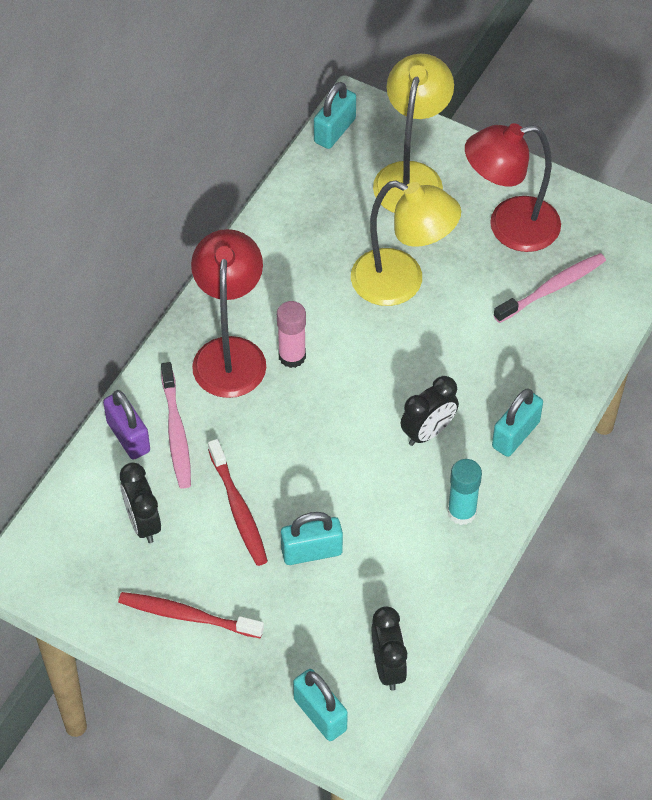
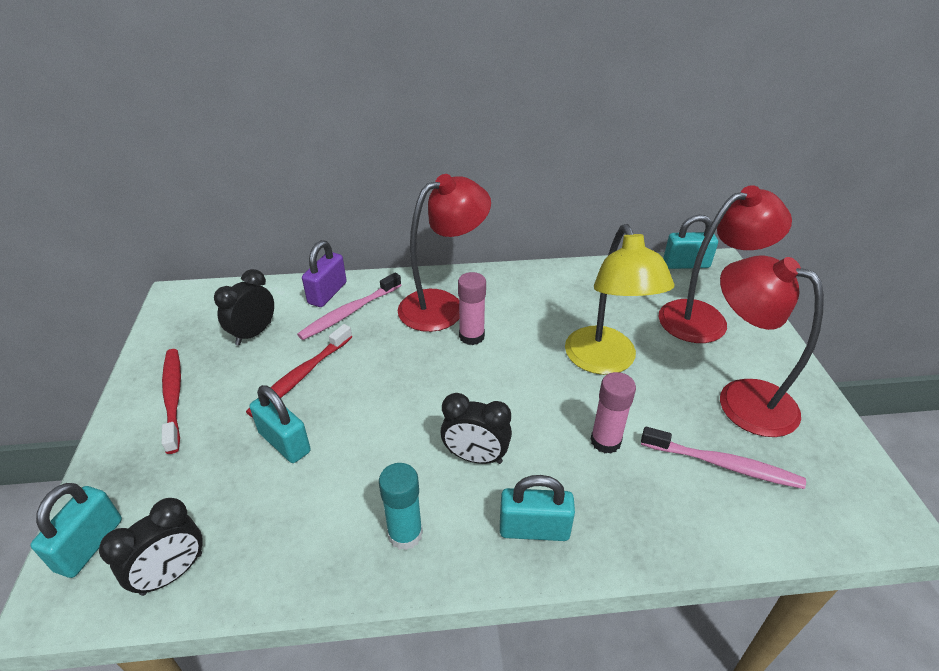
camera: 55 degrees right, 15 degrees down
(411, 176) = (704, 318): yellow lamp -> red lamp
(478, 342) = (605, 441): none -> pink glue stick

